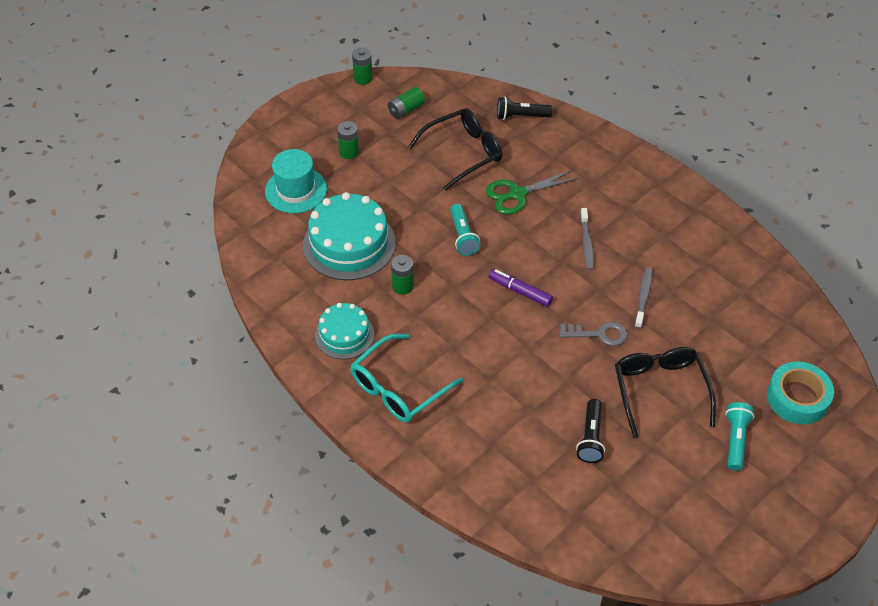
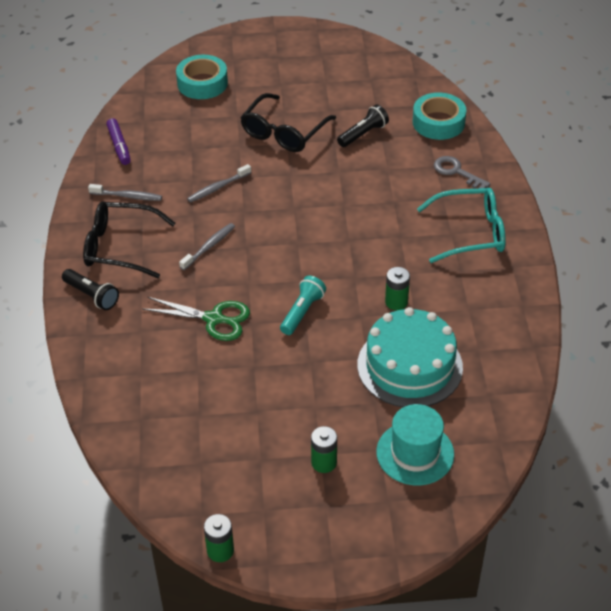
camera: 140 degrees left, 5 degrees down
(344, 335) = (481, 293): turquoise cake -> none
(406, 110) = (217, 475): green battery -> none
(464, 152) = (214, 389): black glasses -> black glasses (119, 247)
(520, 291) = (305, 243): purple marker -> purple marker (119, 146)
(521, 116) = (117, 392): black flashlight -> black flashlight (92, 295)
(537, 503) = (438, 122): none -> turquoise tape
(599, 334) = (281, 184): grey key -> grey key (456, 172)
(699, 244) = (127, 196): none -> grey toothbrush
(735, 440) = (272, 86): turquoise flashlight -> none

